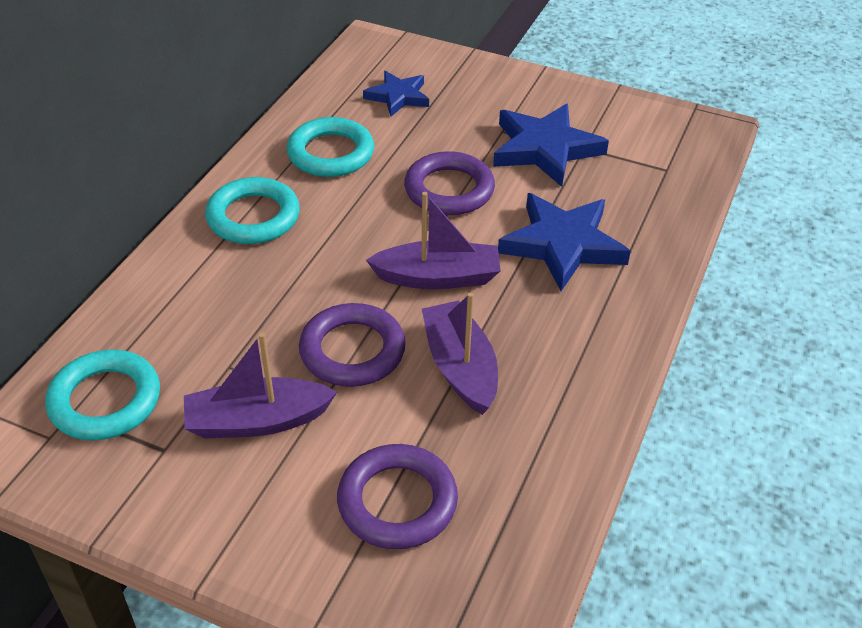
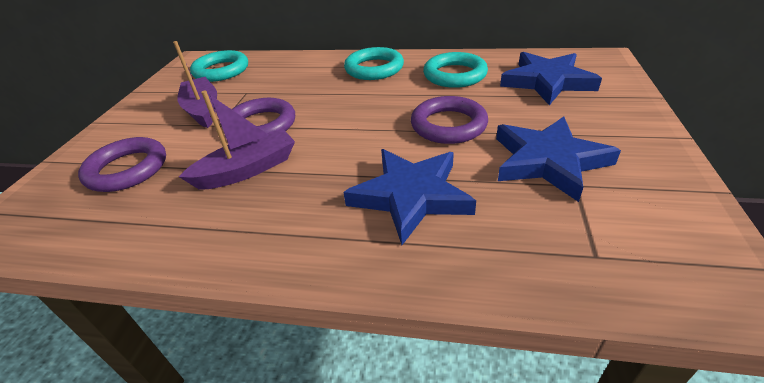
camera: 80 degrees right, 5 degrees down
(398, 96) = (547, 81): blue star -> blue star, size x1.64
(438, 277) = (342, 141): purple boat -> none

